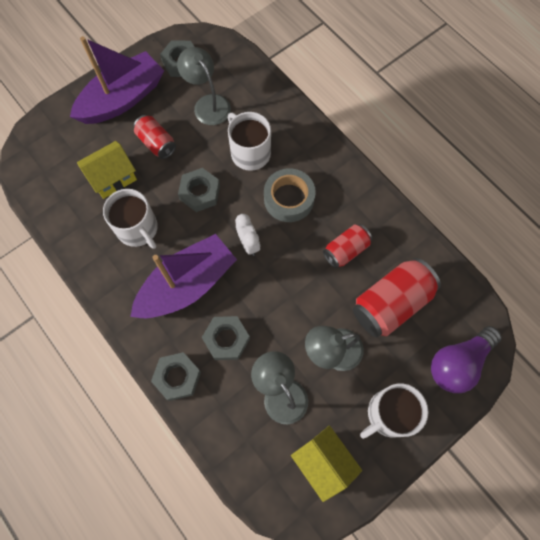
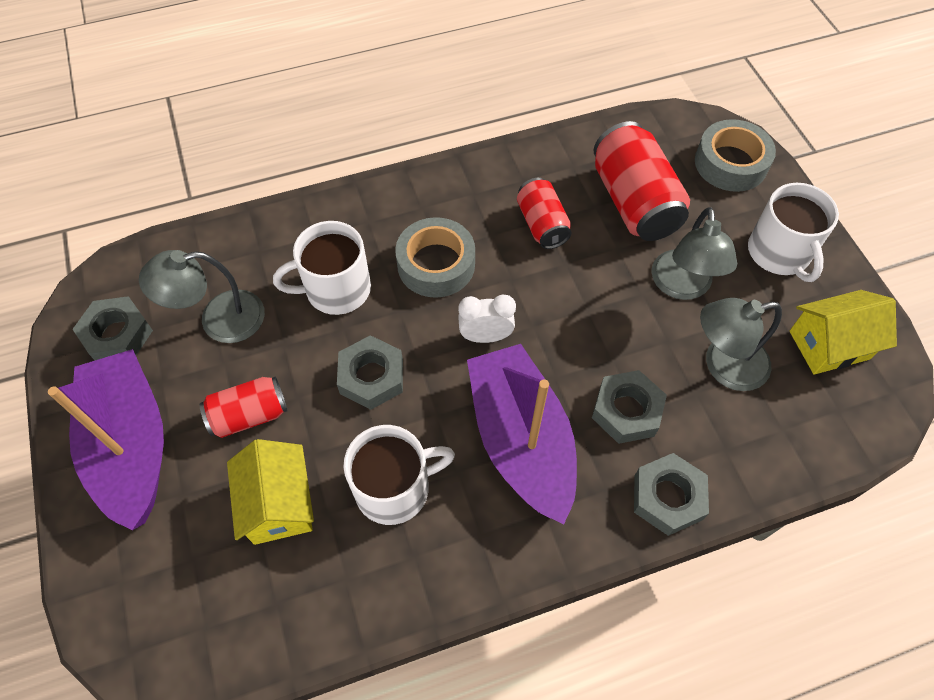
camera: 70 degrees left, 10 degrees down
(458, 363) = (730, 163): purple light bulb -> grey tape

